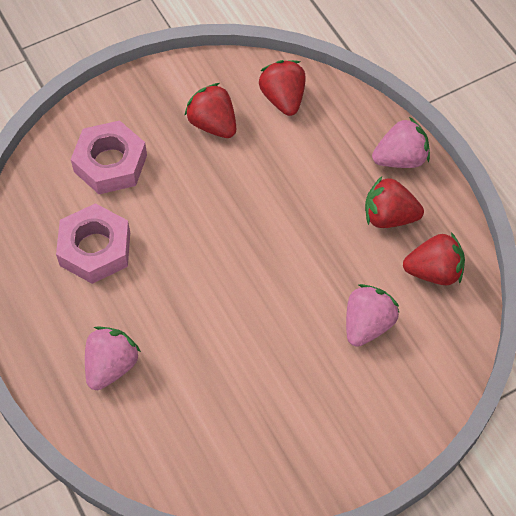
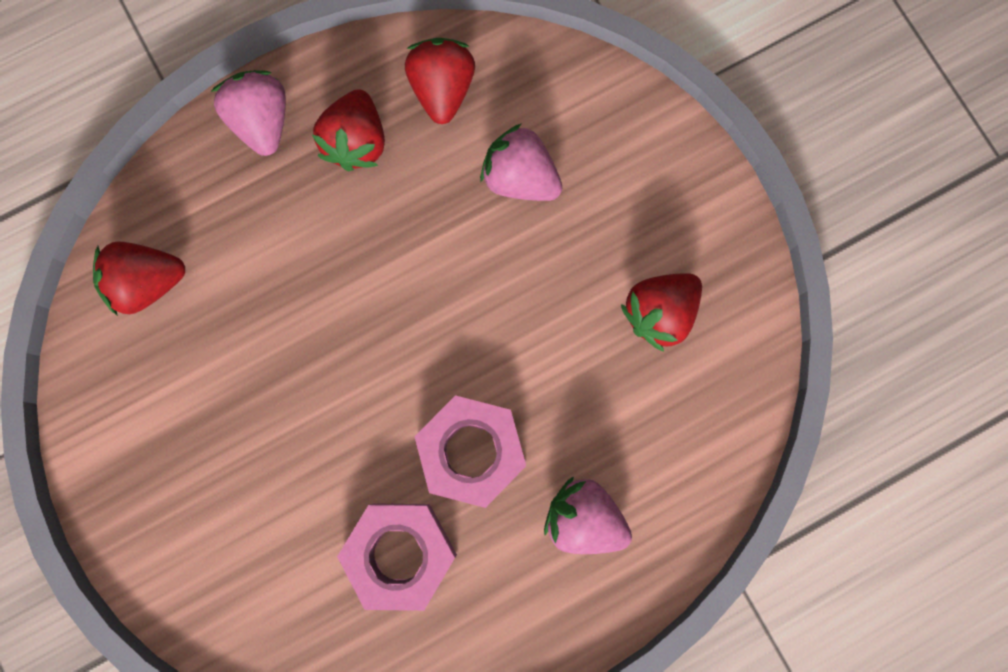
camera: 90 degrees left, 20 degrees up
(110, 163) = (252, 540): pink nut -> pink nut (471, 451)
(213, 124) = (189, 386): red strawberry -> red strawberry (659, 313)

